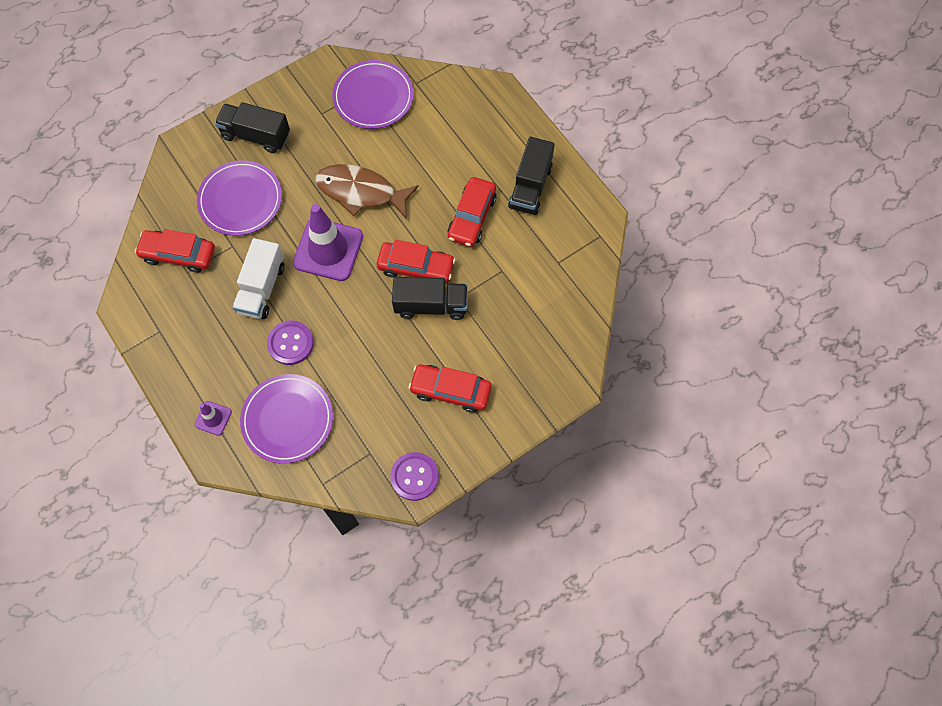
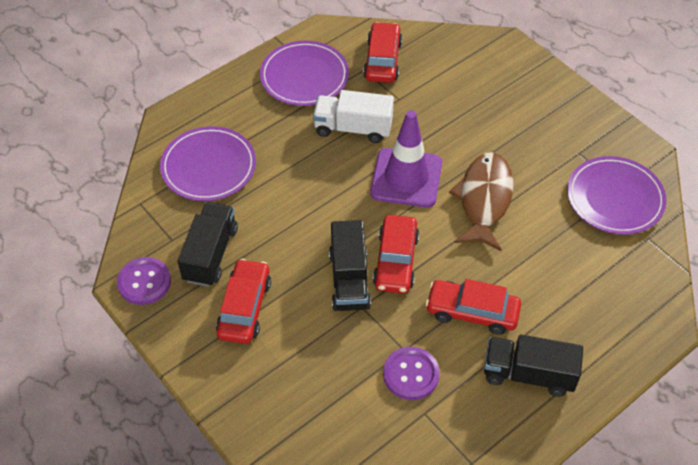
camera: 85 degrees right, 15 degrees down
(213, 418) = (209, 109): purple traffic cone -> none
(240, 200) = (453, 98): purple plate -> purple plate (304, 76)
(256, 135) = (534, 100): black truck -> black truck (210, 254)
(290, 343) = (293, 159): purple button -> purple button (411, 374)

